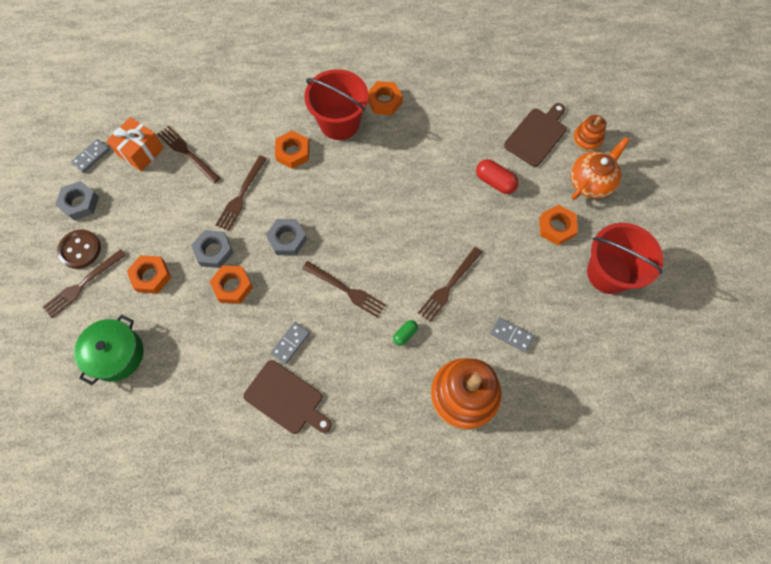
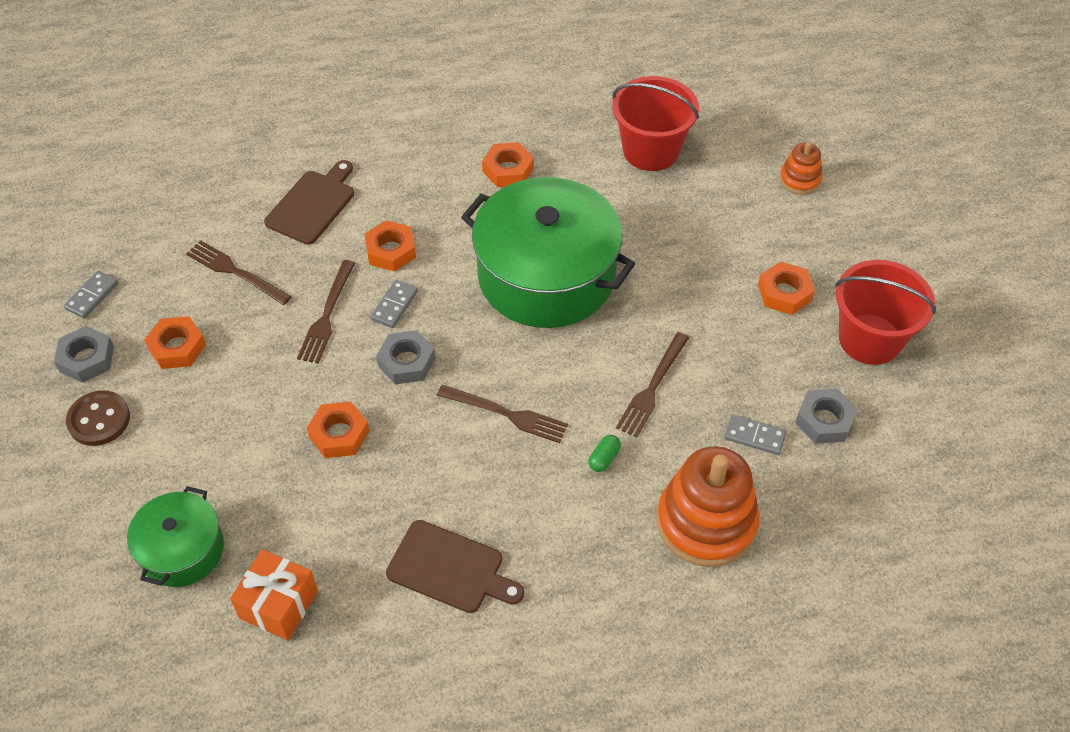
camera: 10 degrees left, 15 degrees down
(82, 285) = (112, 465): brown fork -> none
(141, 152) = (166, 280): orange gift -> orange gift (279, 605)
(151, 276) = (214, 439): orange nut -> orange nut (177, 347)
(214, 251) = (301, 392): grey nut -> grey nut (824, 420)
(290, 343) = (440, 495): grey domino -> grey domino (394, 305)
(339, 123) = (450, 205): red bucket -> red bucket (650, 150)
(394, 188) = (546, 276): none -> green pot
(495, 182) = (686, 248): red capsule -> none
(537, 135) = (730, 184): brown cutting board -> brown cutting board (313, 204)
(591, 182) = (818, 231): orange teapot -> none

